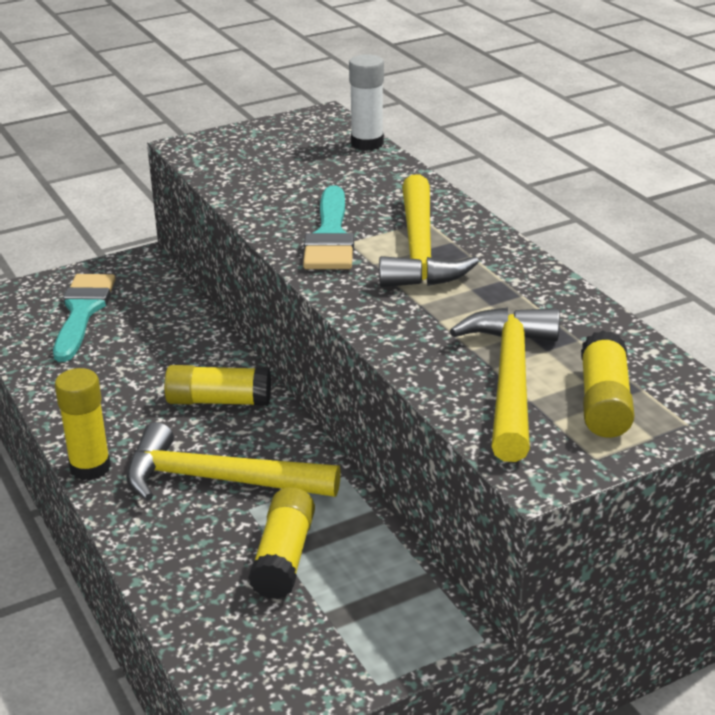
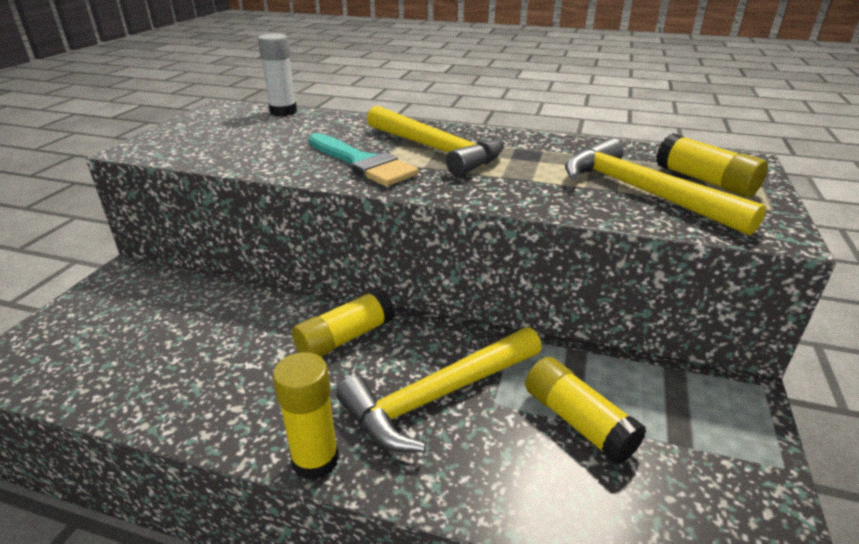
camera: 45 degrees left, 0 degrees up
(82, 312) = (116, 333): turquoise brush -> none

